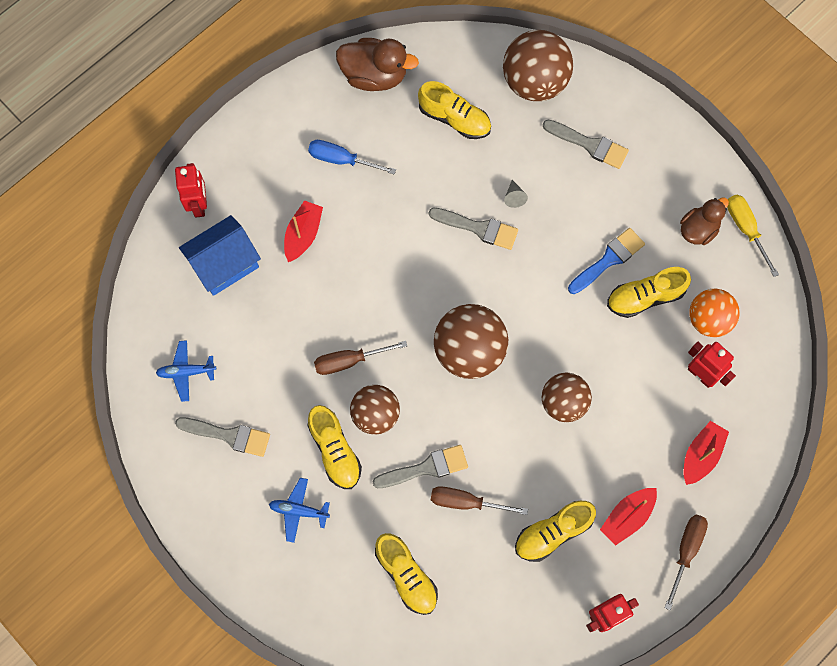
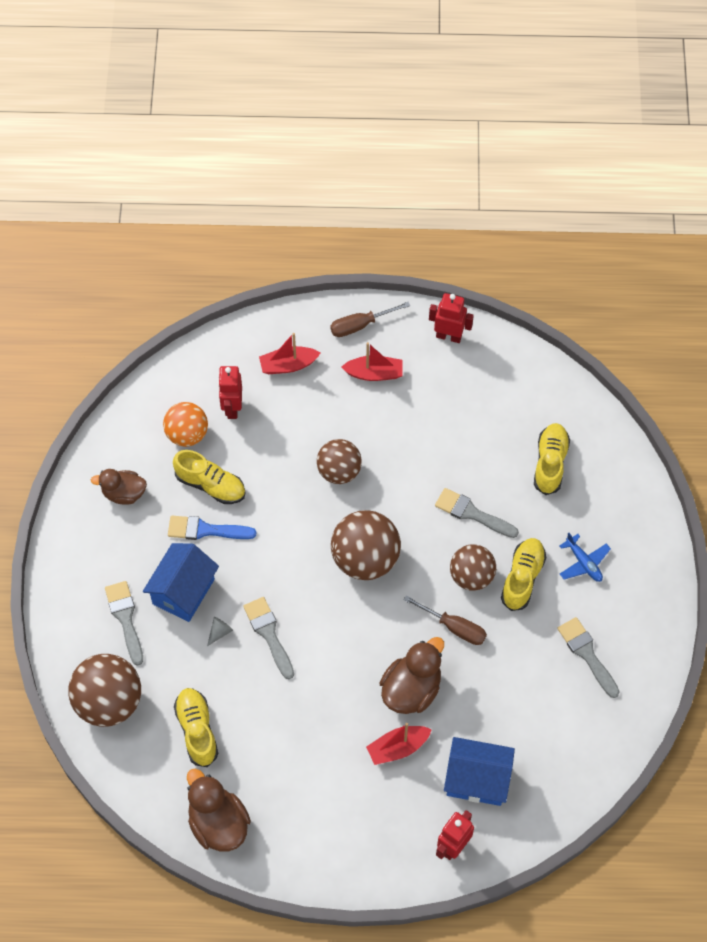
camera: 135 degrees left, 10 degrees down
(186, 372) = (577, 725): blue plane -> none
(335, 285) = (411, 689): none -> brown duck
(341, 160) = (312, 779): blue screwdriver -> none
(466, 502) = (467, 470): brown screwdriver -> none
(553, 532) = (430, 405): yellow shoe -> none
(572, 201) = (183, 591): none -> blue house
(745, 229) = (93, 465): yellow screwdriver -> none

